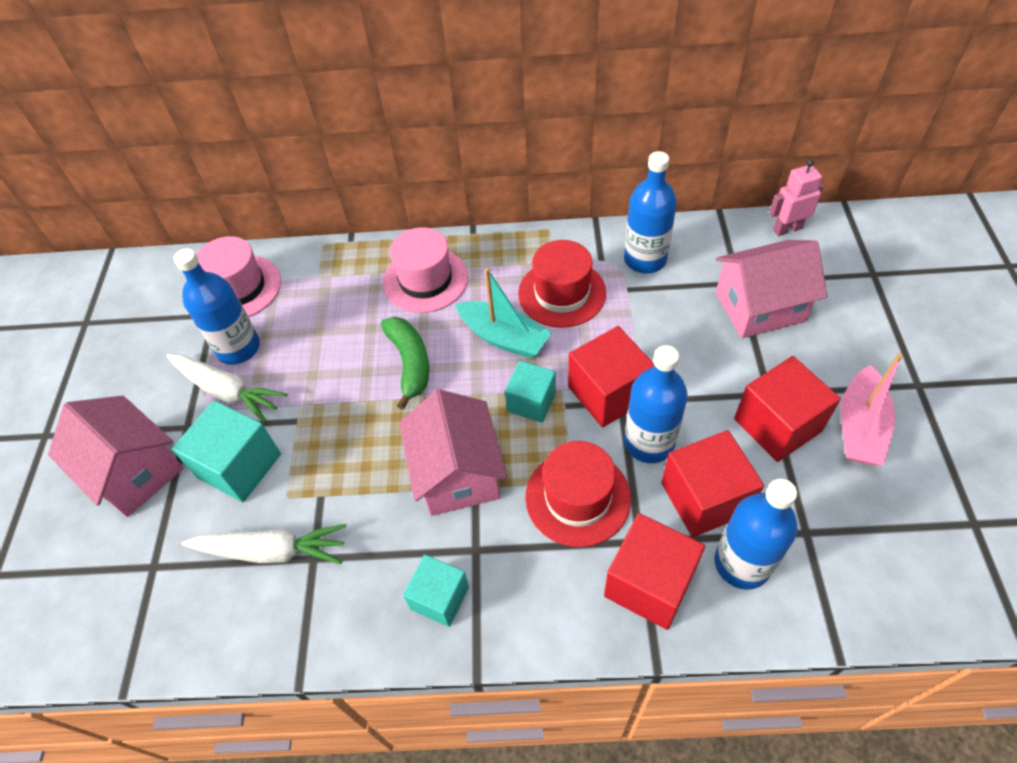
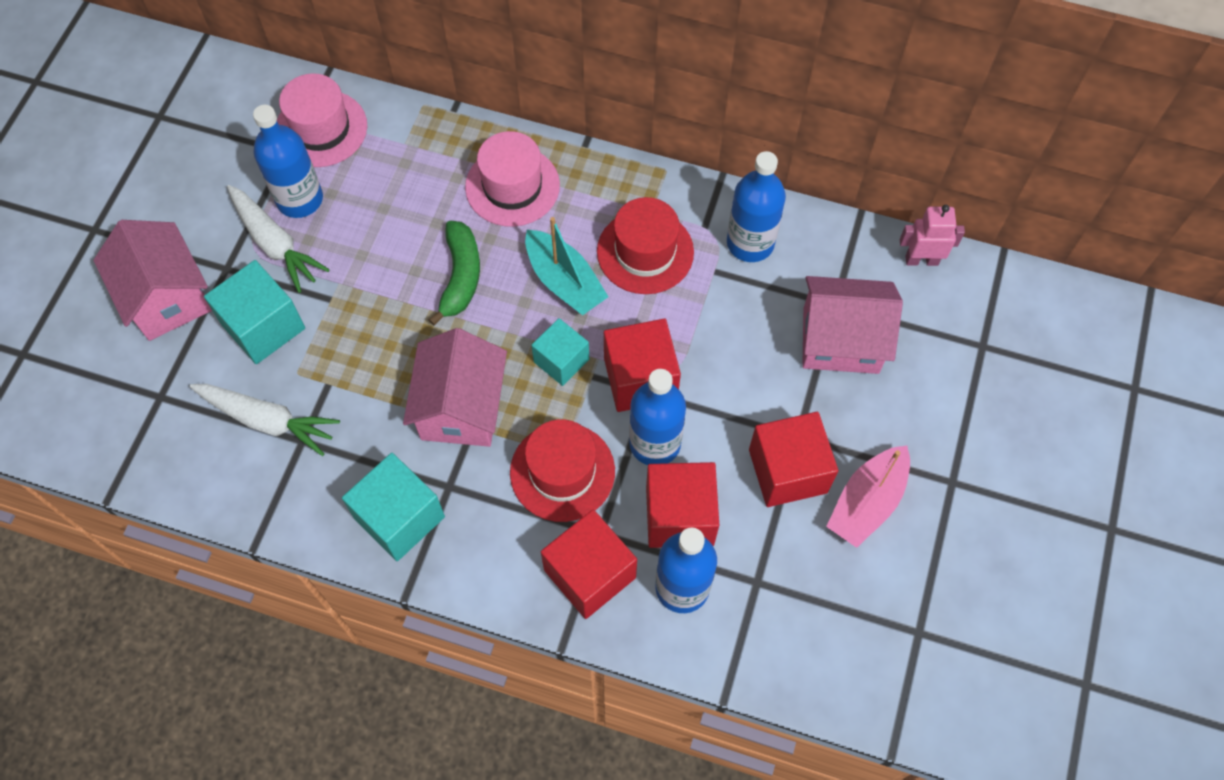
camera: 15 degrees right, 10 degrees up
(440, 598) = (399, 517): turquoise cube -> turquoise cube, size x1.54

